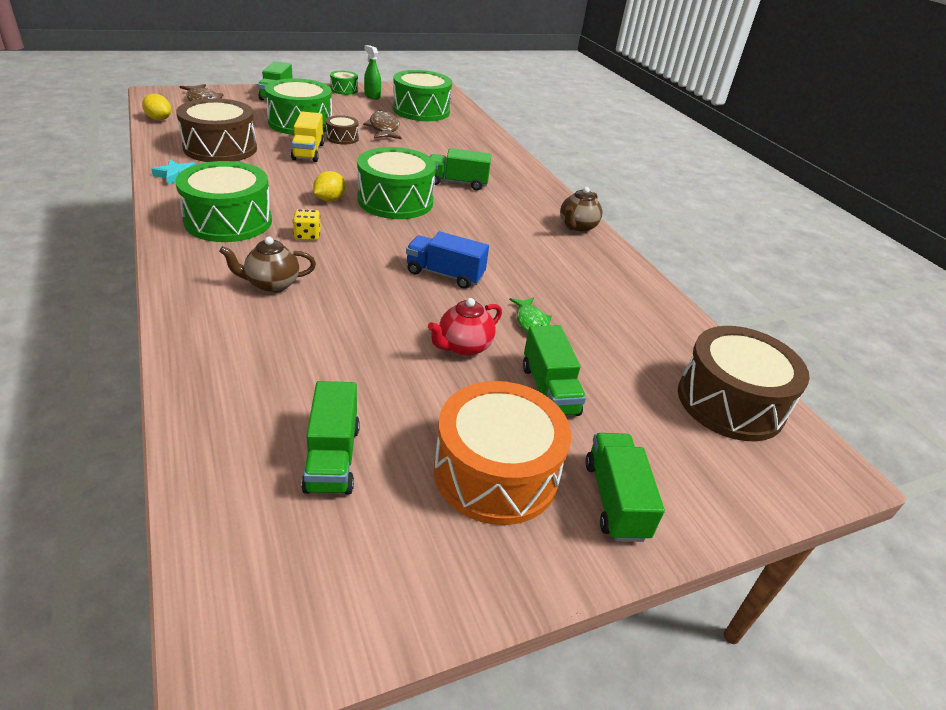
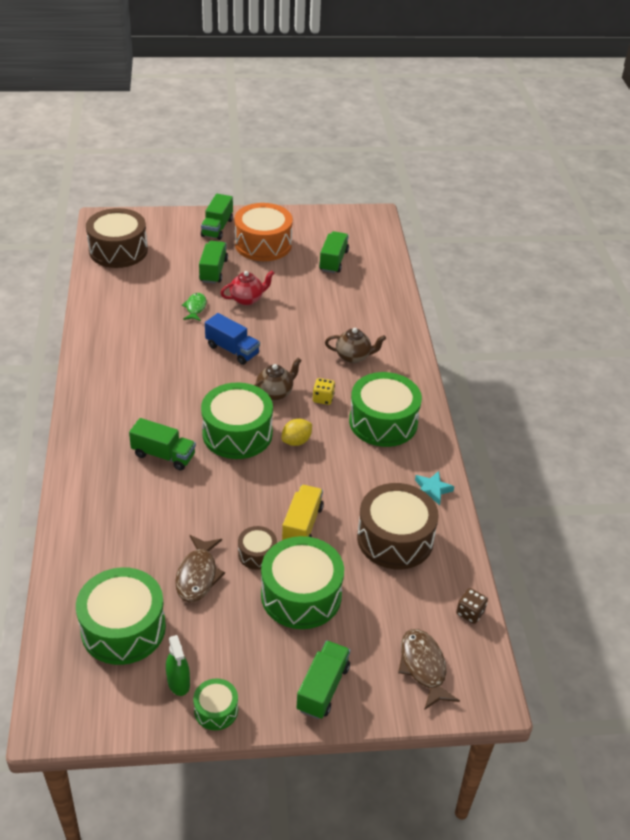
camera: 160 degrees left, 5 degrees up
(159, 119) = (470, 613): yellow lemon -> brown dice
(577, 227) = (90, 383): brown teapot -> brown teapot (275, 393)

